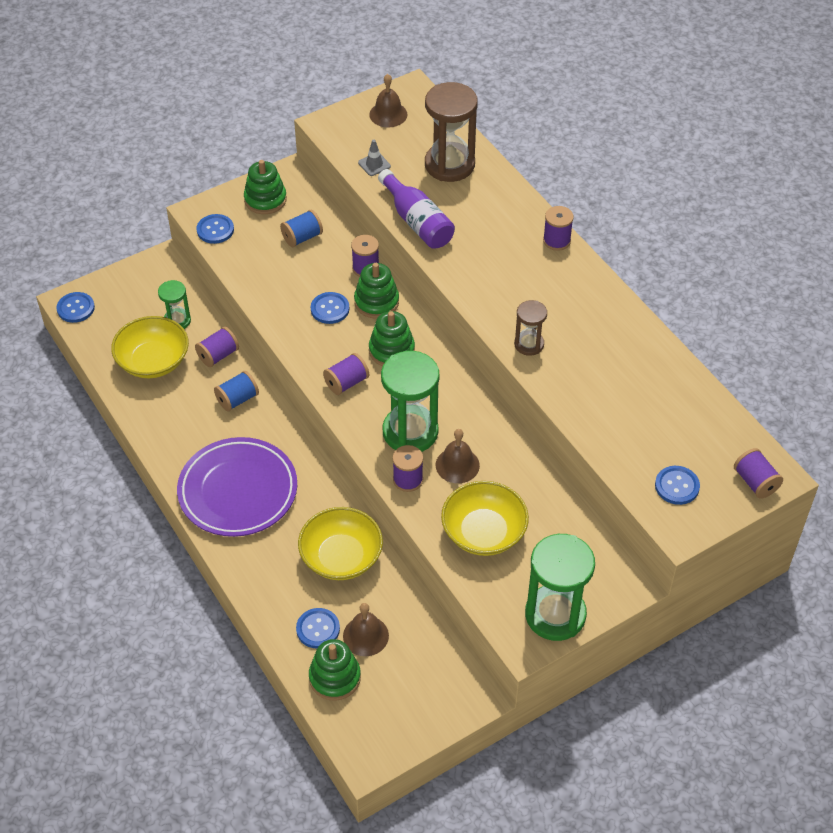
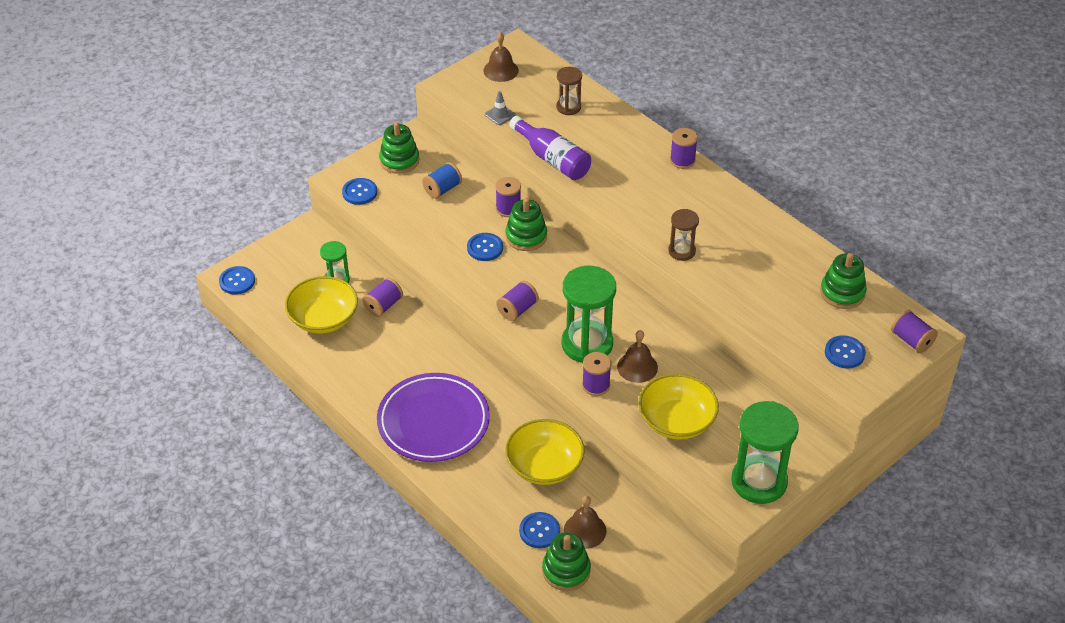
camera: 10 degrees left, 5 degrees down
(237, 399) = (412, 342): blue spool -> none
(391, 350) = (551, 276): green stacking toy -> green stacking toy (842, 293)
(449, 165) = (568, 107): brown hourglass -> brown hourglass, size x0.53

